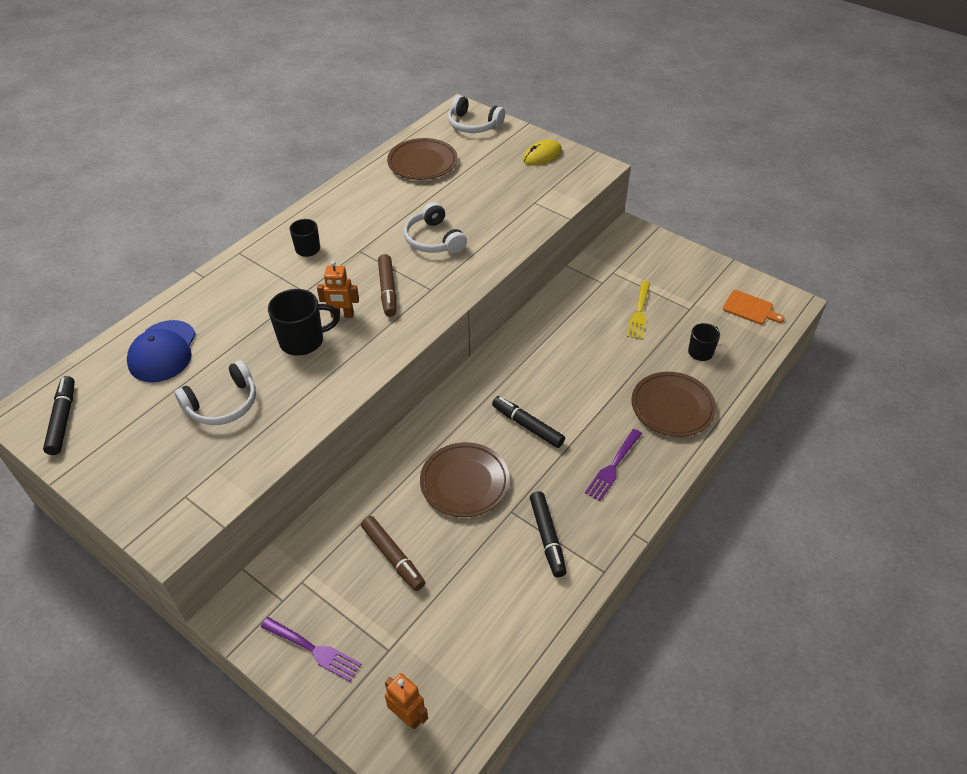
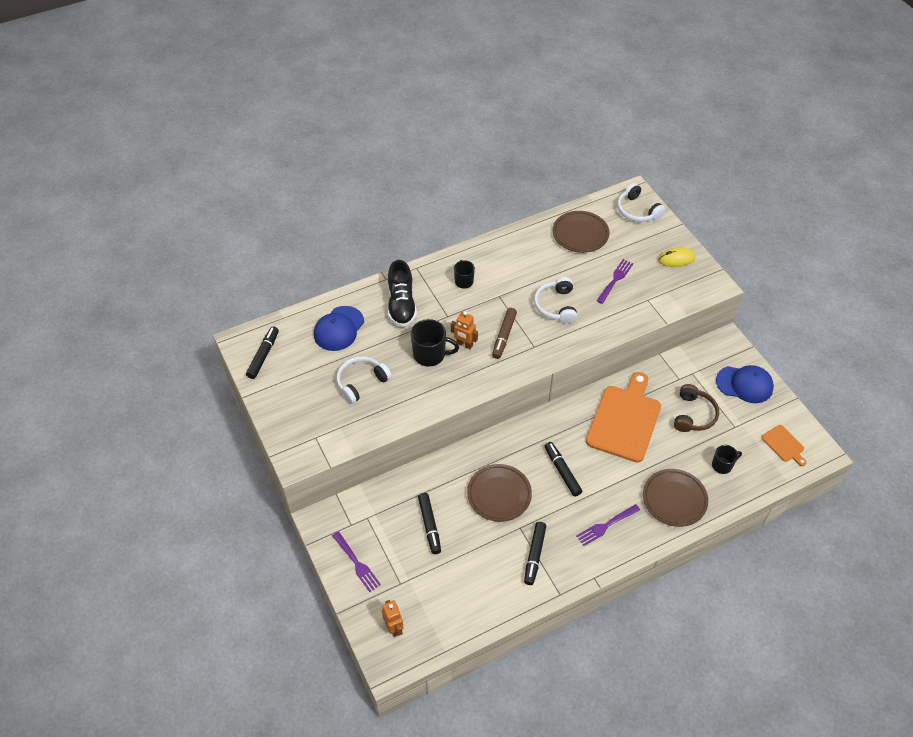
camera: 25 degrees right, 5 degrees up
(223, 404) = (361, 382): white headphones -> white headphones turned 150 degrees clockwise
(238, 298) = (401, 305): none -> black shoe
(393, 557) = (429, 525): brown marker -> black marker
(487, 194) = (615, 280): none -> purple fork
(568, 344) = (624, 420): none -> orange cutting board
(639, 312) = (693, 414): yellow fork -> brown headphones
(673, 265) = (744, 384): none -> blue cap

